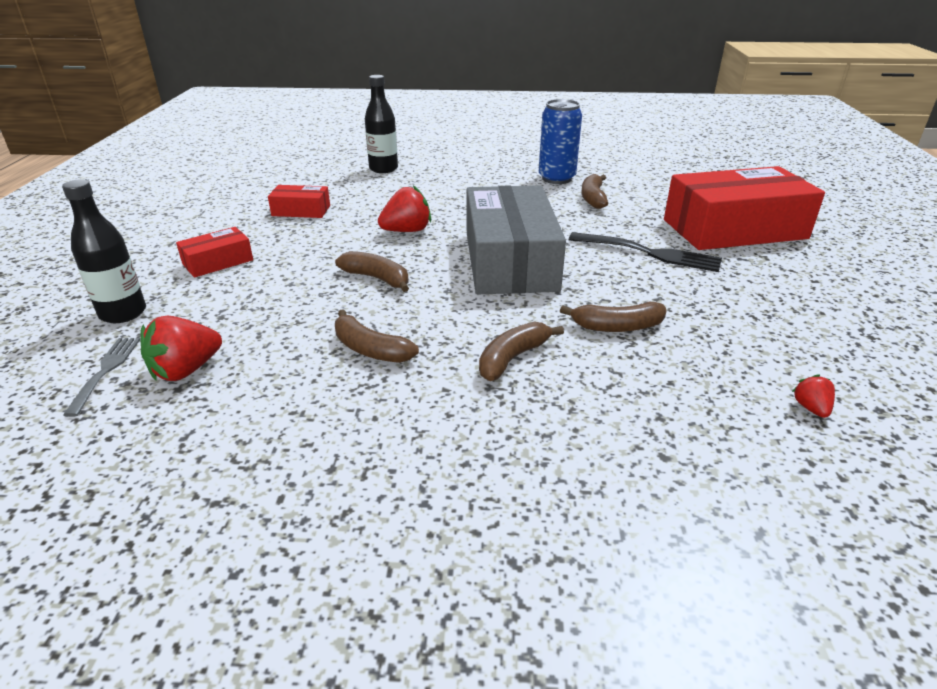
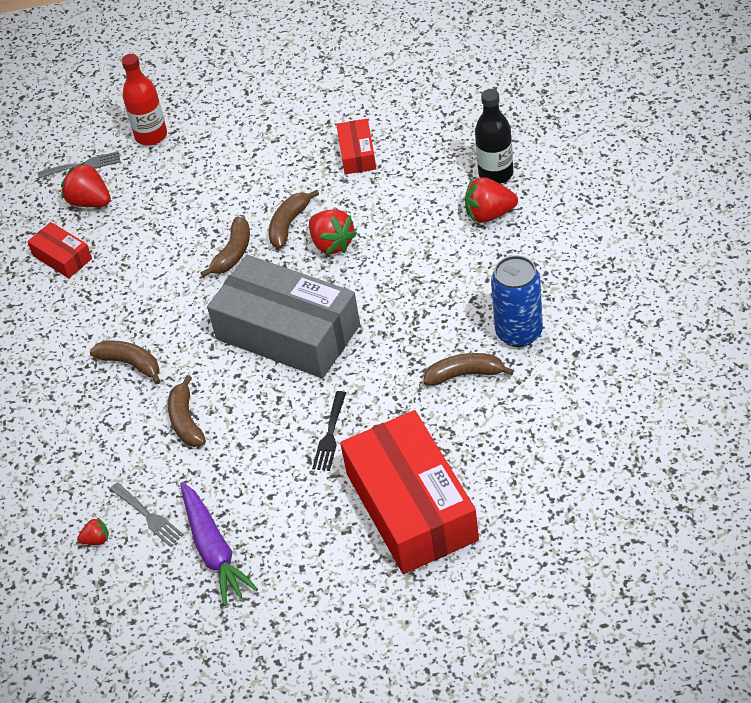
camera: 85 degrees right, 15 degrees up
(123, 313) = (151, 136): black bottle -> red bottle
(218, 262) = (239, 147): red box -> red box (62, 257)
(370, 349) = (129, 283): brown banana -> brown banana (289, 224)
(425, 175) = (489, 214): none -> red strawberry
(510, 260) = (287, 332): grey box -> grey box turned 45 degrees clockwise
(649, 253) = (330, 435): black fork -> black fork, size x0.62
(764, 364) = (148, 516): none -> grey fork
(806, 324) = (214, 550): none -> purple carrot

